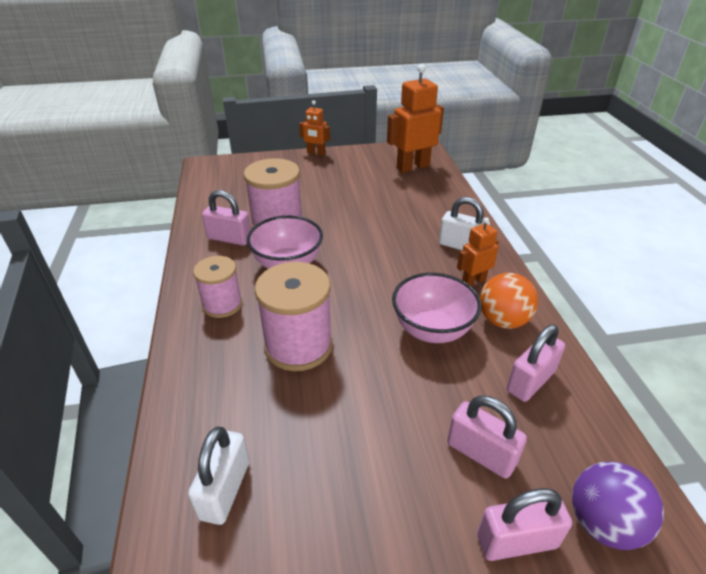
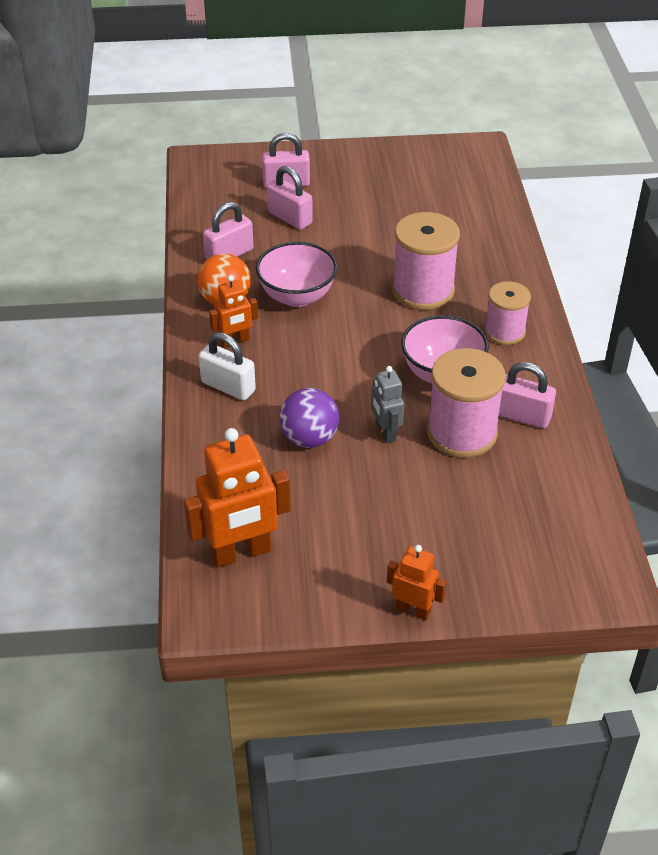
camera: 175 degrees left, 5 degrees up
(225, 490) = (465, 211): white padlock -> none
(333, 224) = (385, 432): none -> grey robot
(603, 523) = (230, 186): purple ball -> purple ball (309, 438)

